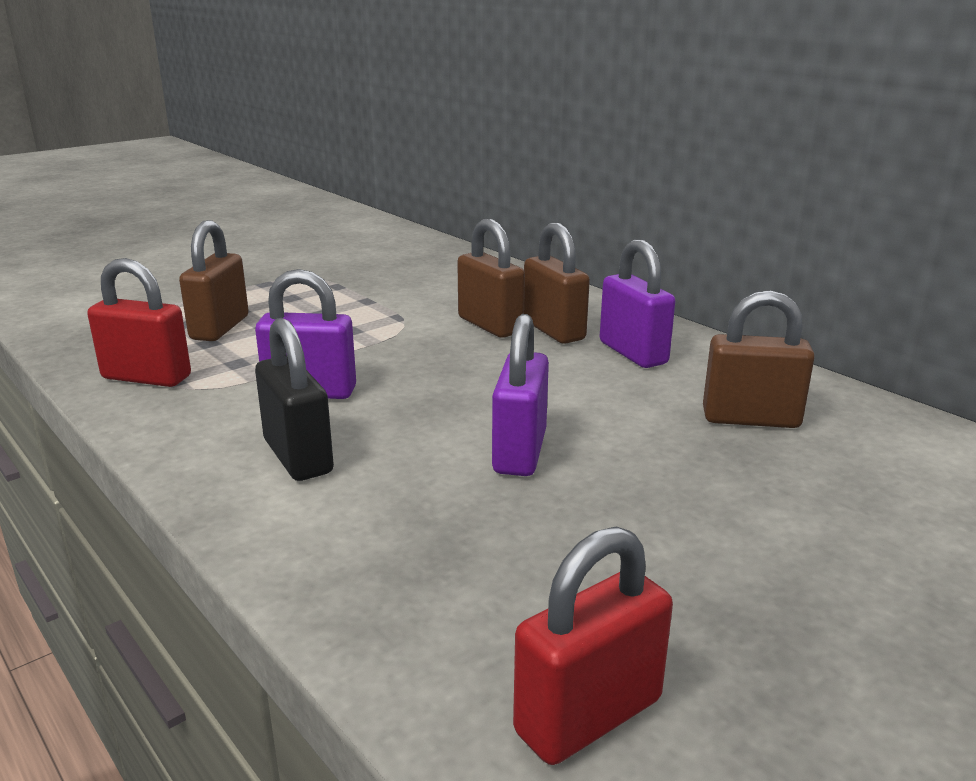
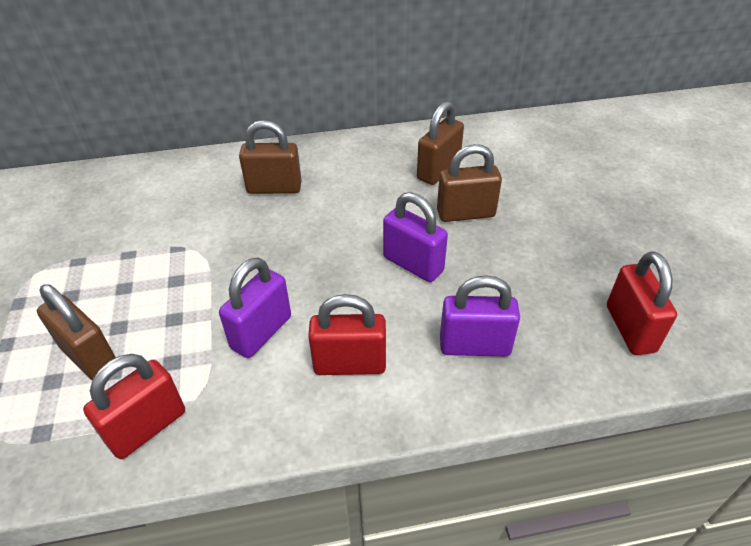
camera: 60 degrees left, 20 degrees up
(298, 457) = (350, 364): black padlock -> red padlock
(490, 325) = (239, 211): brown padlock -> brown padlock (465, 213)
(633, 353) = (334, 172): purple padlock -> purple padlock (474, 346)

